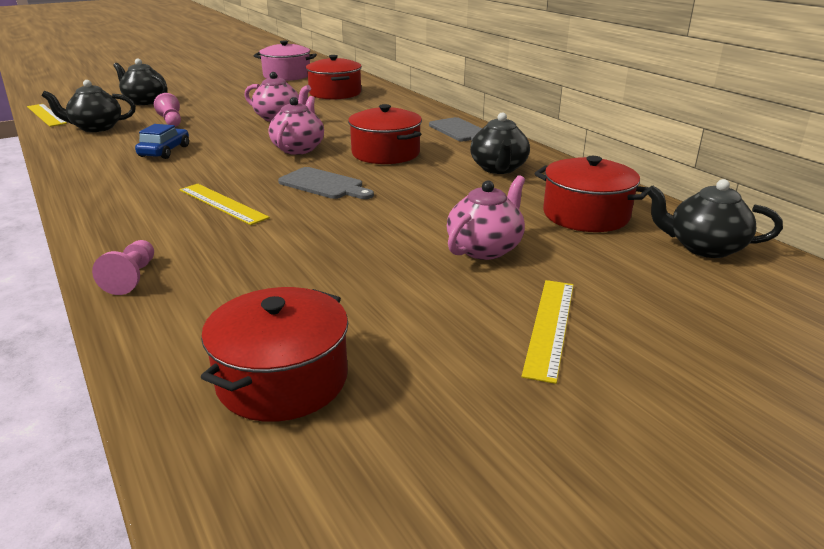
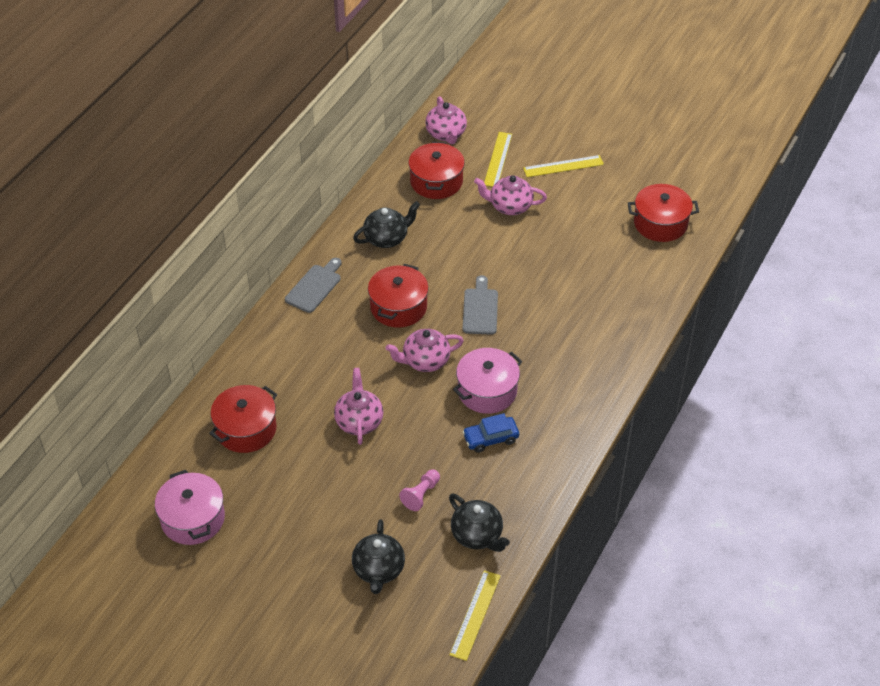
camera: 120 degrees left, 20 degrees up
(132, 278) = (645, 316): pink pawn -> none
(216, 162) = (487, 391): none -> pink pot
(222, 203) = (545, 339): yellow ruler -> yellow ruler (498, 159)
(704, 247) = (446, 134): black teapot -> pink teapot

